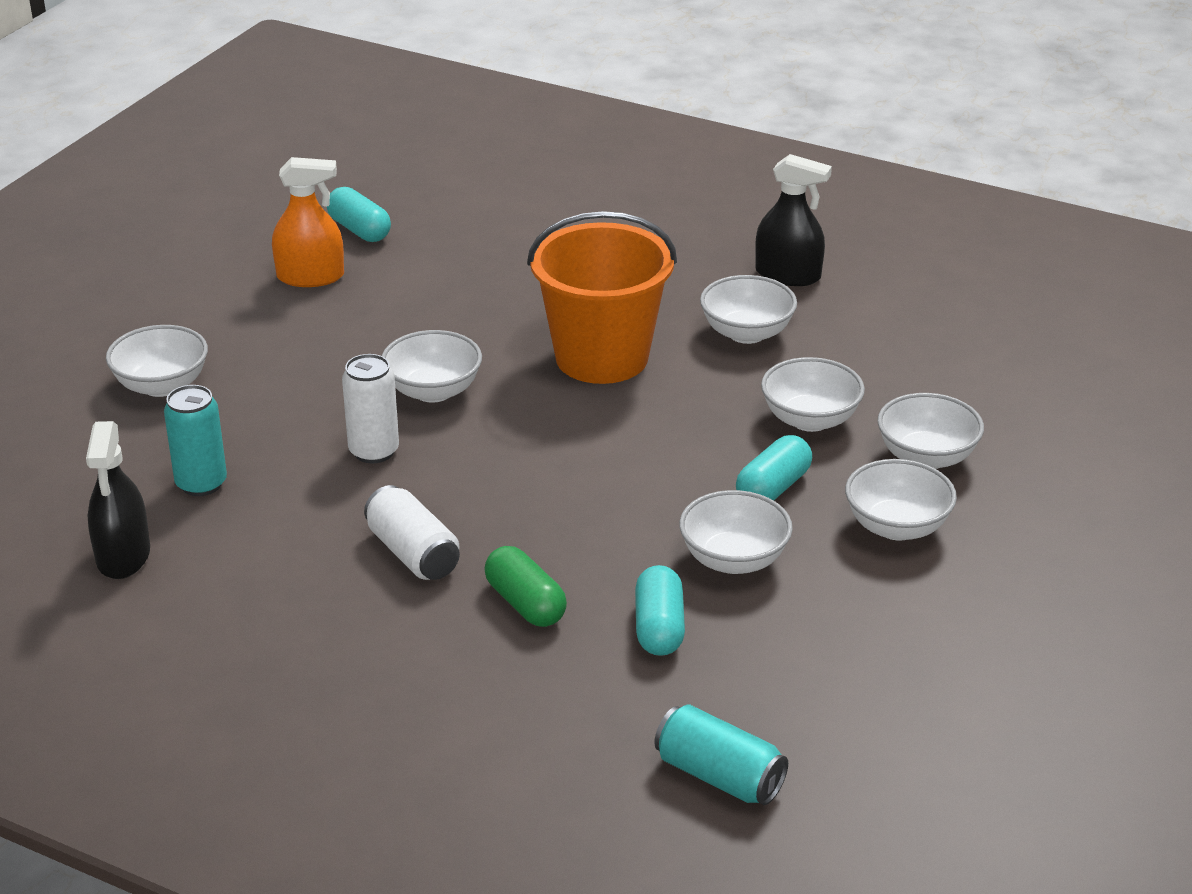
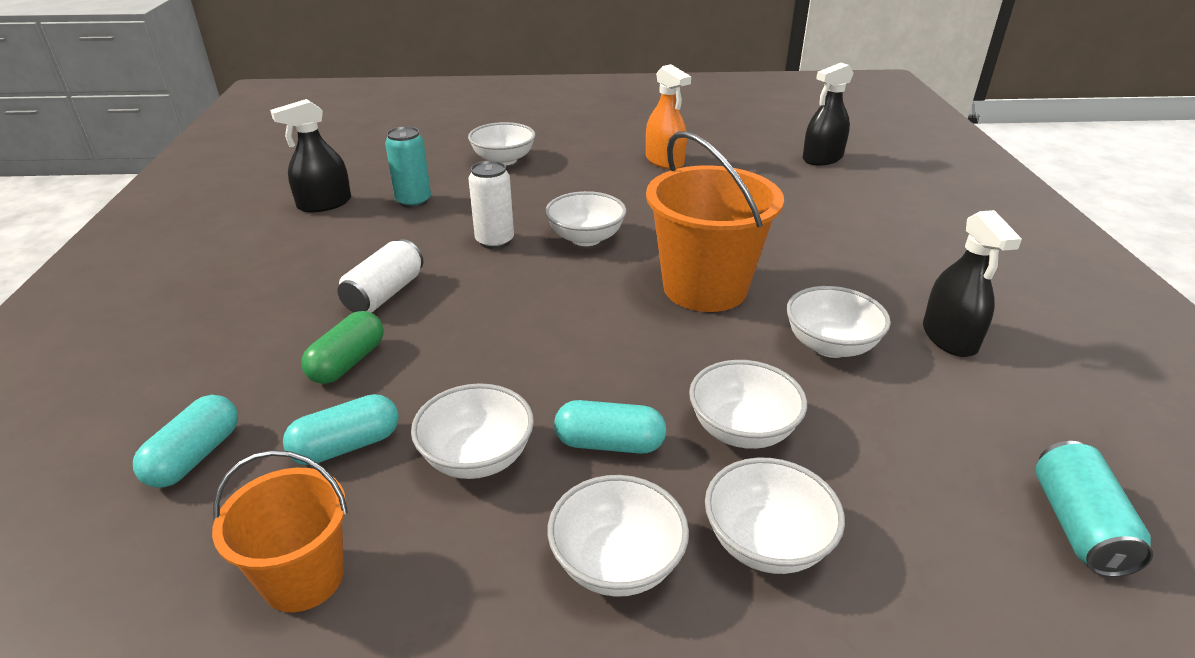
camera: 60 degrees right, 0 degrees up
(359, 230) = (735, 158): turquoise capsule -> turquoise capsule (195, 456)
(426, 181) = (822, 158): none -> black spray bottle
(719, 776) = (120, 568): turquoise can -> turquoise can (1078, 526)
(803, 677) = (304, 578): none -> orange bucket

